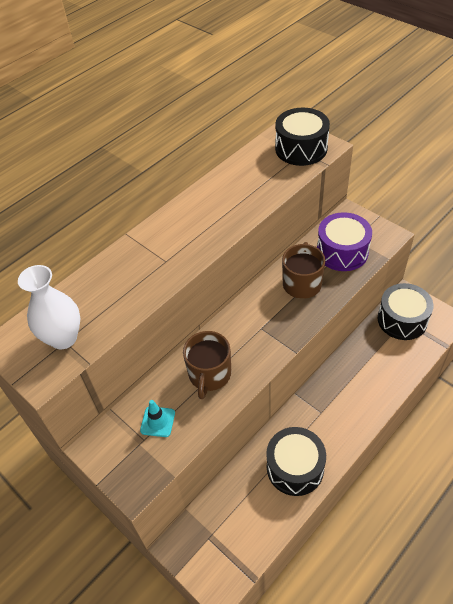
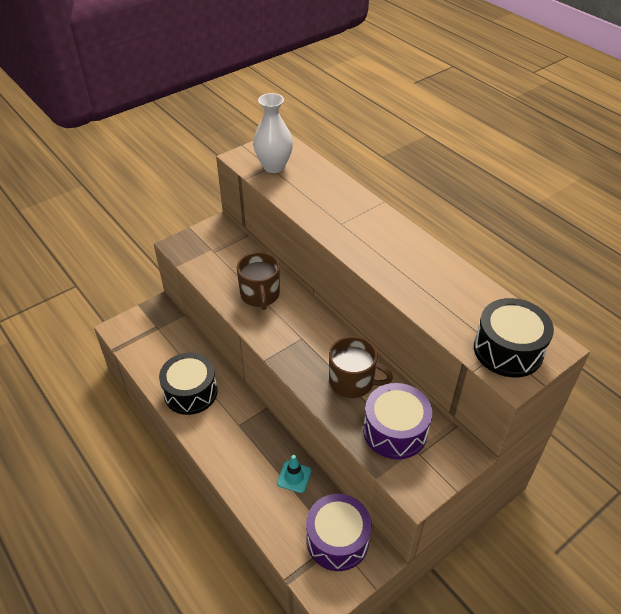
camera: 95 degrees right, 5 degrees down
(157, 421) = (226, 260): turquoise traffic cone -> turquoise traffic cone (294, 477)
(209, 374) = (260, 295): brown mug -> brown mug turned 120 degrees counterclockwise
(402, 320) = (337, 540): black drum -> purple drum

